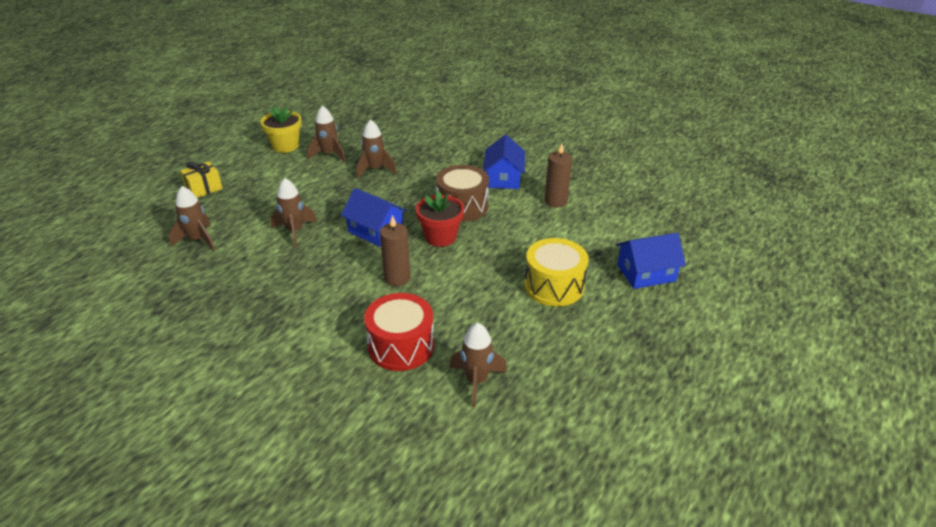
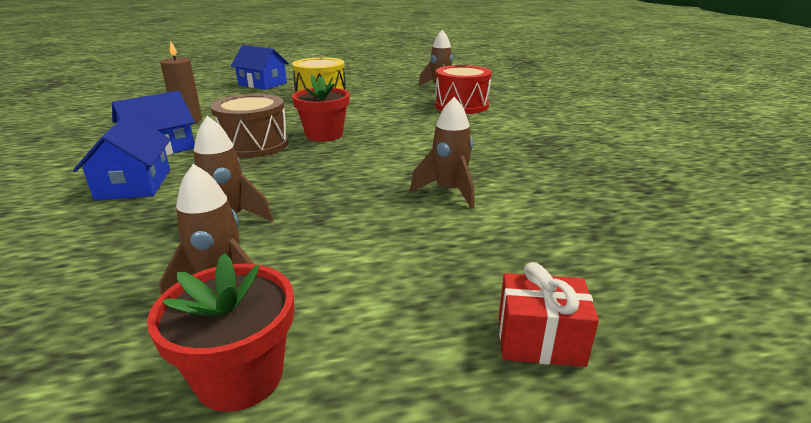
camera: 135 degrees left, 10 degrees down
(198, 240) = (594, 235): brown rocket -> none
(204, 189) = (540, 340): yellow gift -> red gift
(285, 146) = (240, 376): yellow flower pot -> red flower pot
(375, 231) = (366, 159): blue house -> blue house (134, 184)
(397, 278) = (408, 128): brown candle -> none

